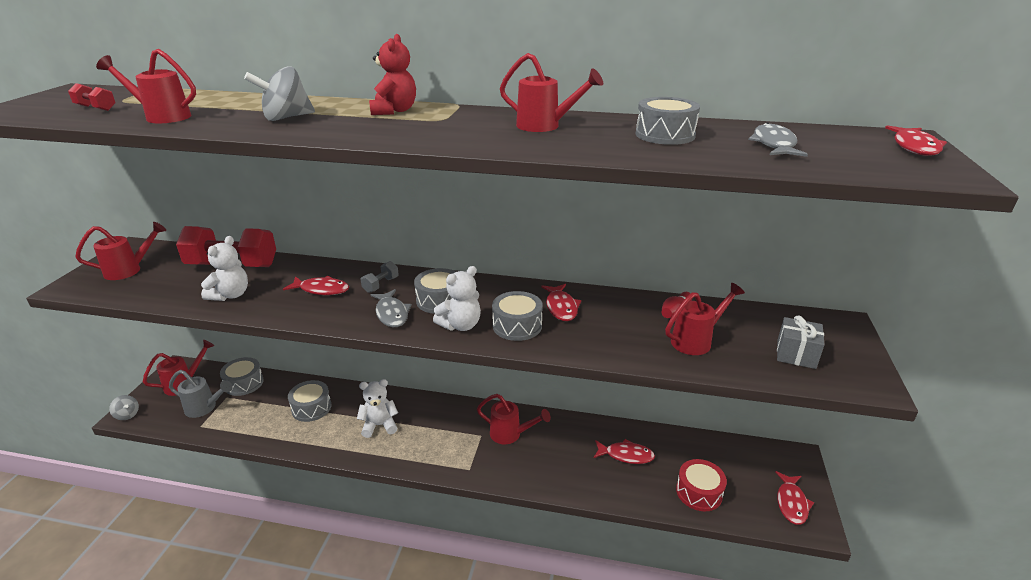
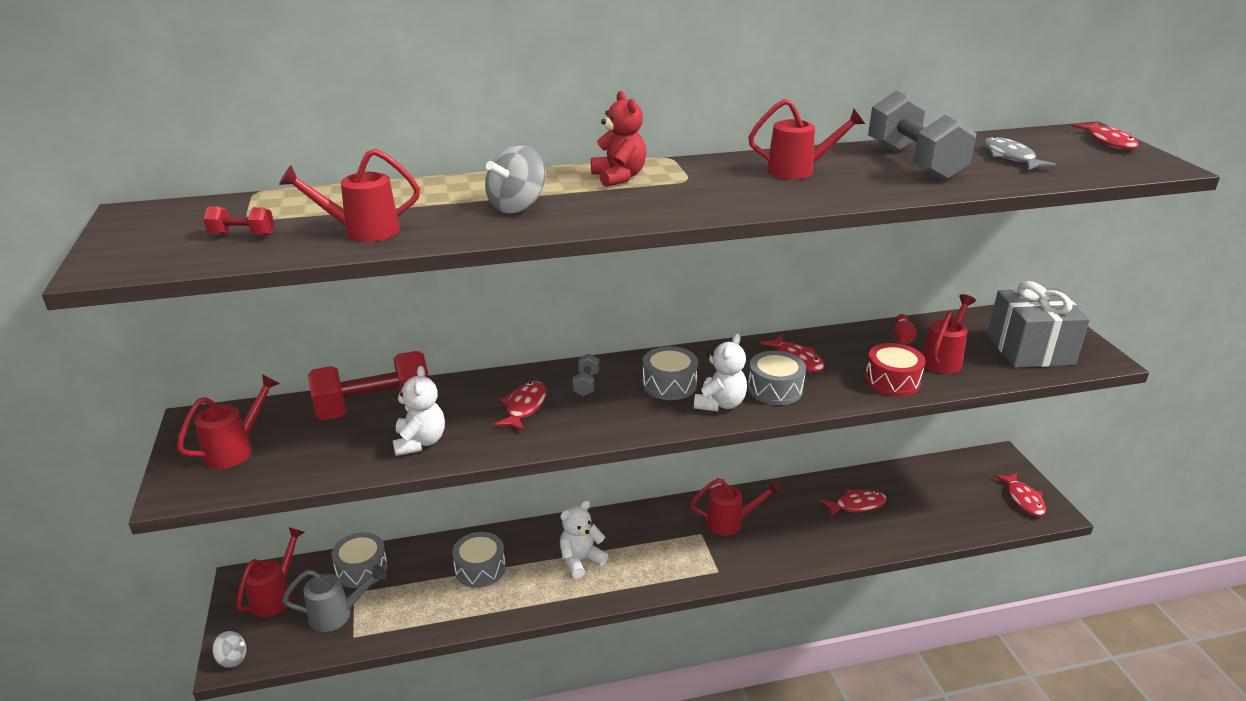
camera: 25 degrees left, 0 degrees up
(321, 290) = (524, 407): red fish -> red fish turned 60 degrees counterclockwise
(391, 314) = (635, 411): grey fish -> none
(665, 135) = (914, 162): grey drum -> grey dumbbell
(699, 492) = (944, 517): red drum -> red drum (892, 381)
(796, 354) = (1030, 349): grey gift -> grey gift, size x1.80

